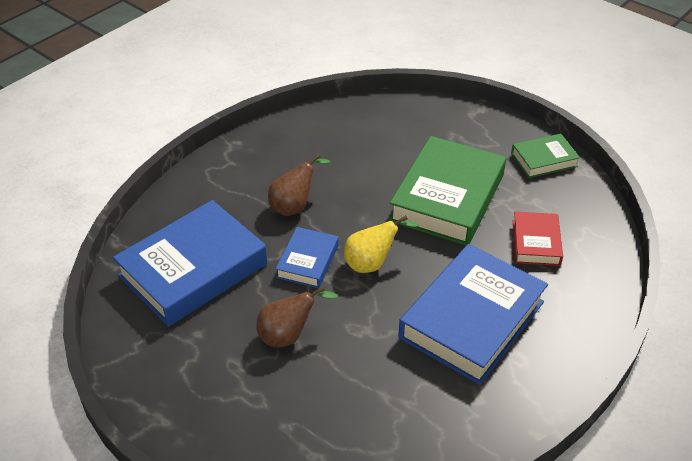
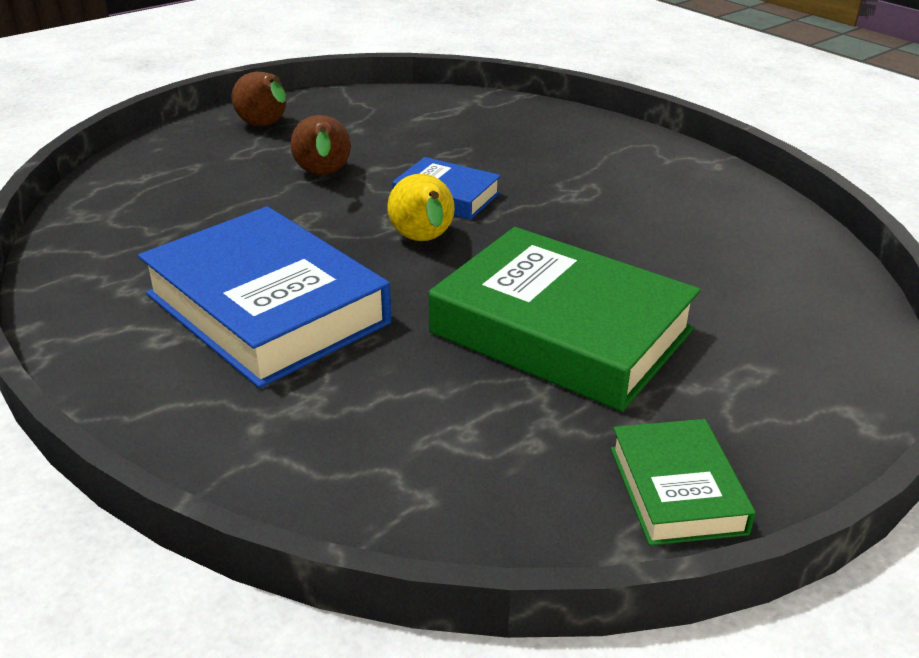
camera: 100 degrees right, 10 degrees down
(193, 270) = (459, 130): blue book -> none
(294, 206) = (564, 196): brown pear -> brown pear (265, 126)
(536, 243) = (409, 414): red book -> none

